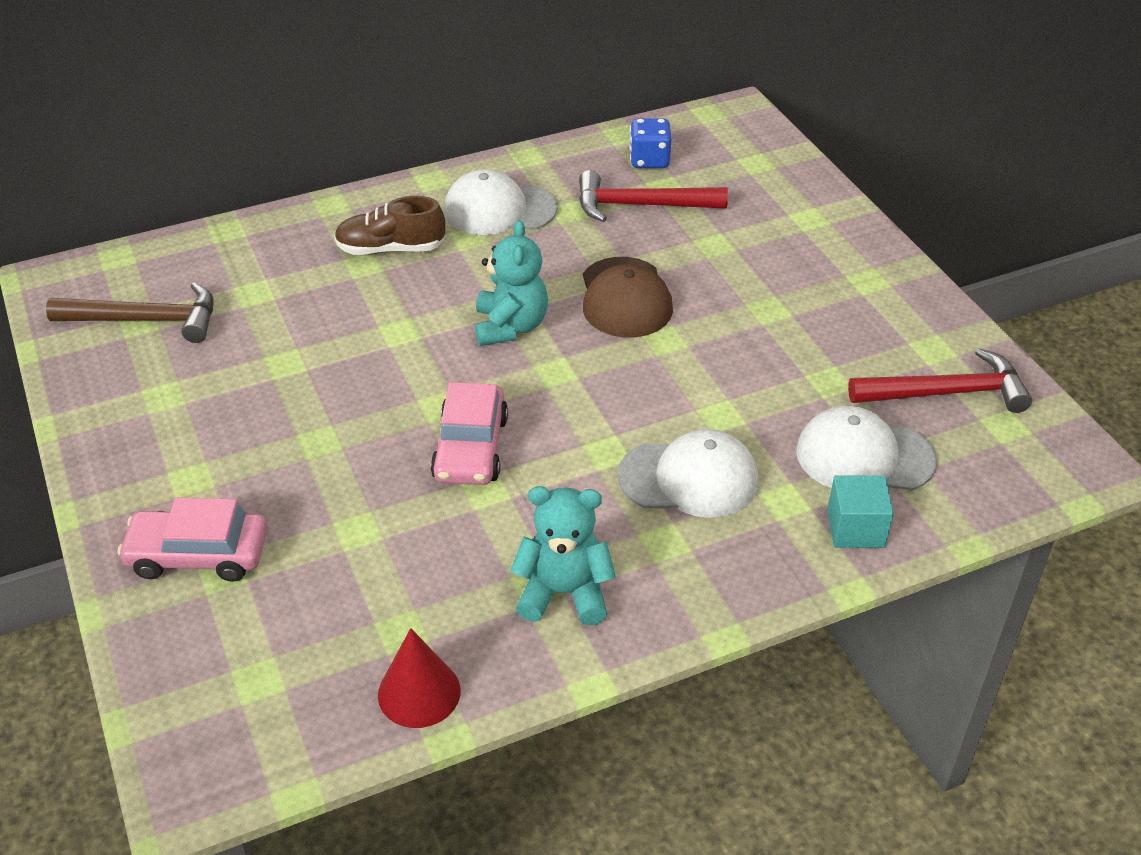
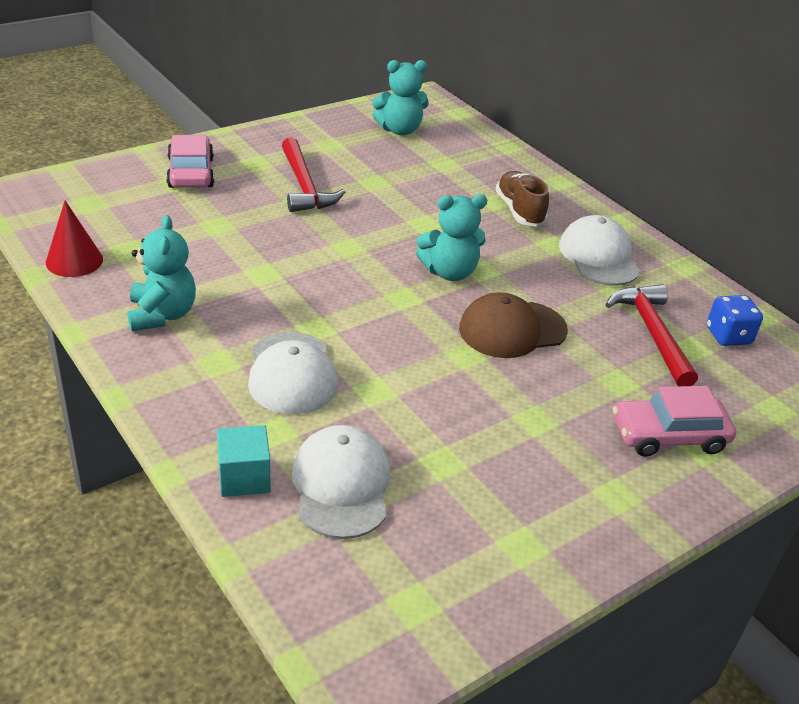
camera: 75 degrees right, 5 degrees down
(146, 320) = (399, 130): brown hammer -> turquoise teddy bear
(471, 448) = (305, 264): pink car -> pink car (668, 436)
(946, 393) = (453, 554): red hammer -> red hammer (304, 186)

